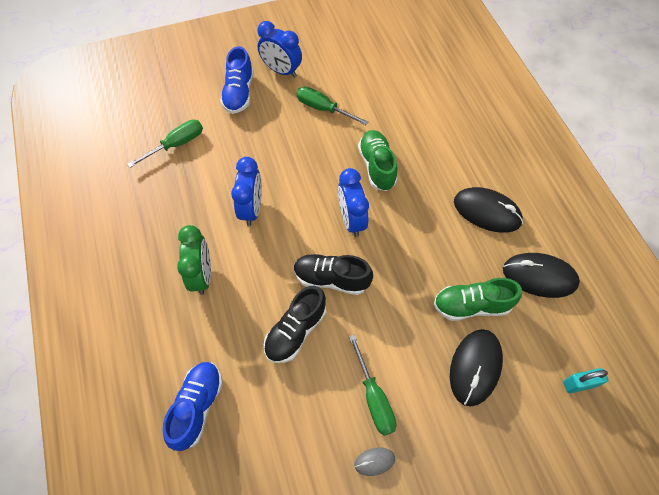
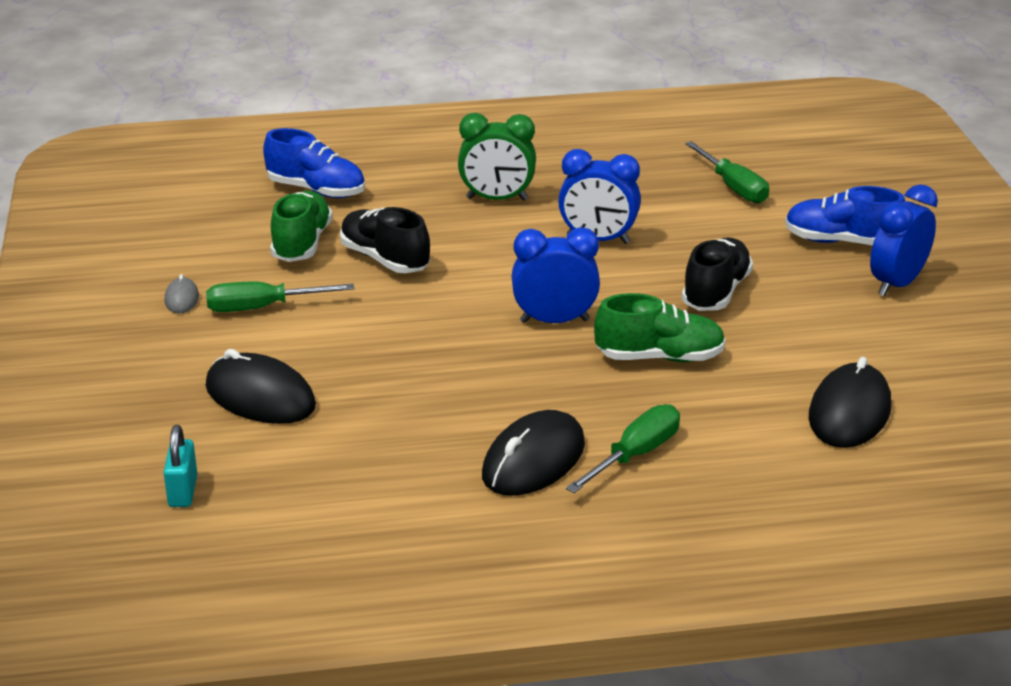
camera: 100 degrees right, 30 degrees down
(323, 109) = (800, 317): green screwdriver -> green screwdriver (635, 455)
(331, 279) = (455, 293): black shoe -> black shoe (716, 292)
(471, 305) = (360, 411): green shoe -> green shoe (302, 244)
(539, 276) = (383, 493): black mouse -> black mouse (849, 412)

